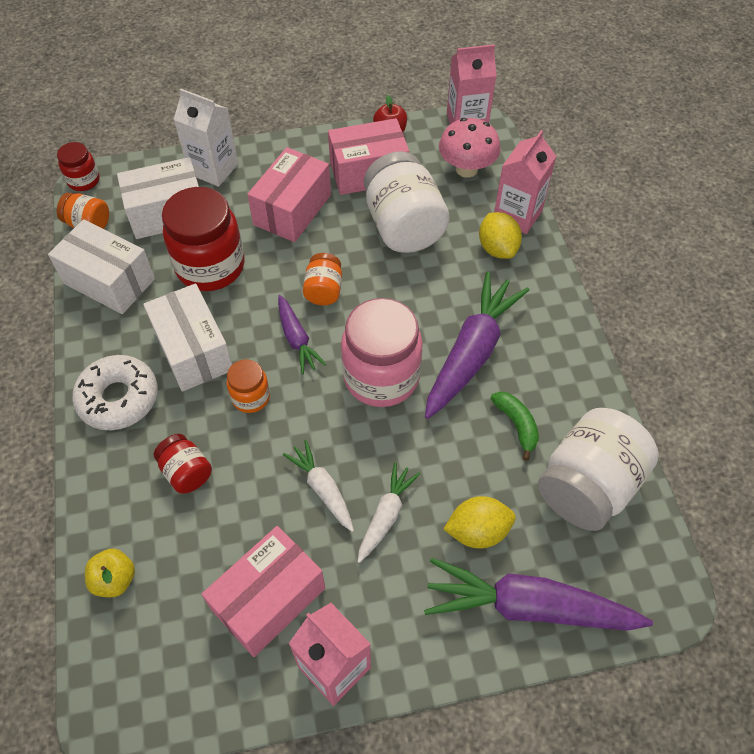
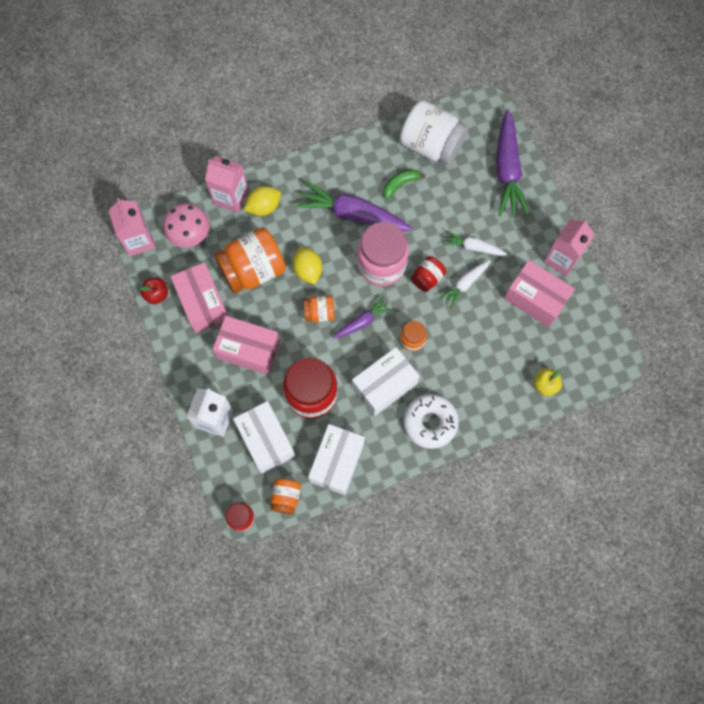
camera: 100 degrees left, 15 degrees up
(186, 472) = (471, 364): red jar -> red jar (427, 278)
(403, 226) = (253, 270): white jar -> orange jar
(477, 531) = (471, 199): yellow lemon -> yellow lemon (308, 270)

